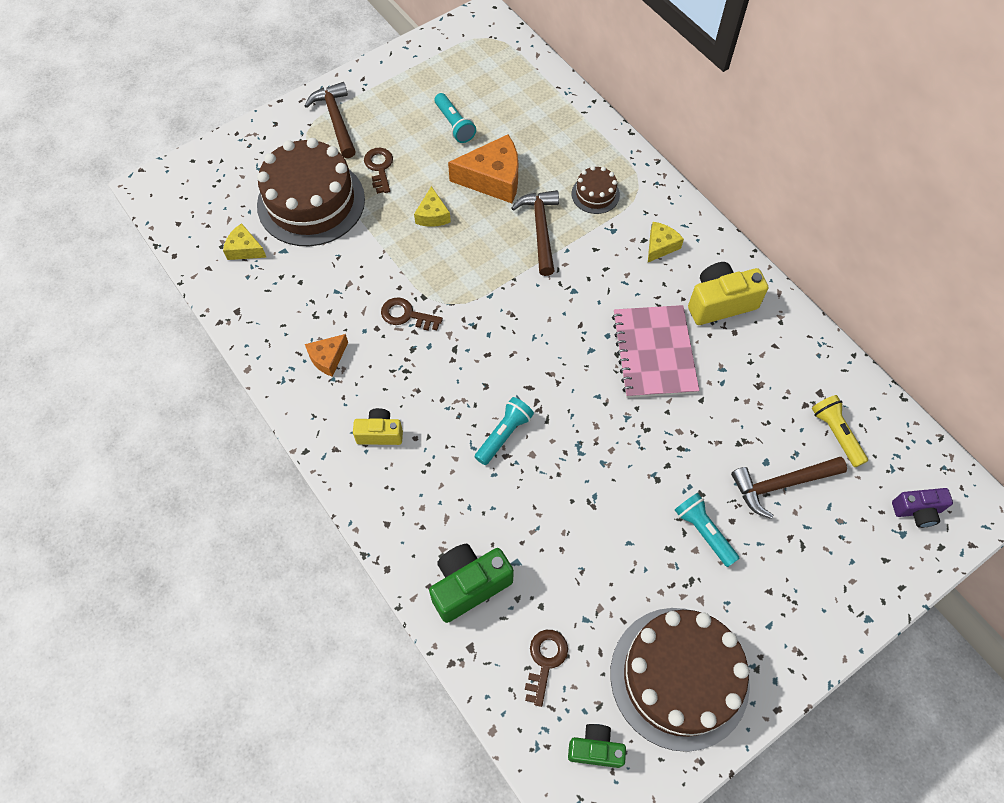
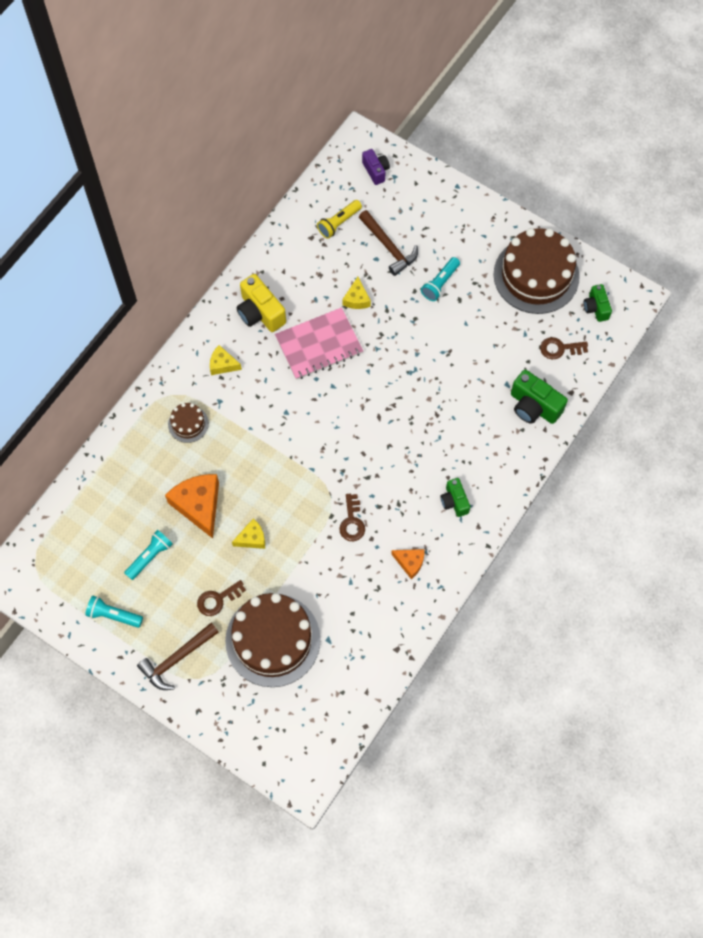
camera: 110 degrees left, 5 degrees up
(245, 249) = (338, 671): yellow cheese -> yellow cheese (356, 299)
(380, 433) = (454, 501): yellow camera -> green camera
(504, 435) = (422, 421): turquoise flashlight -> turquoise flashlight (113, 615)
(540, 230) = (237, 453): brown hammer -> none

